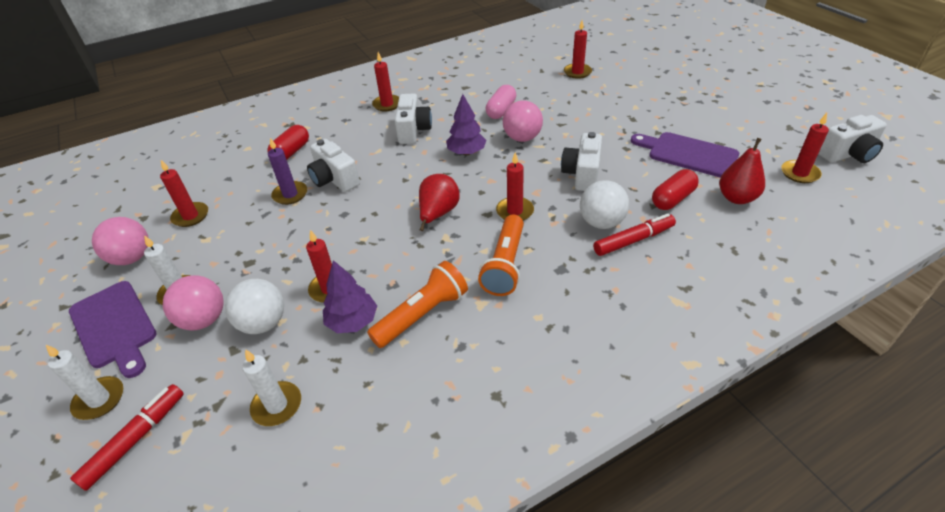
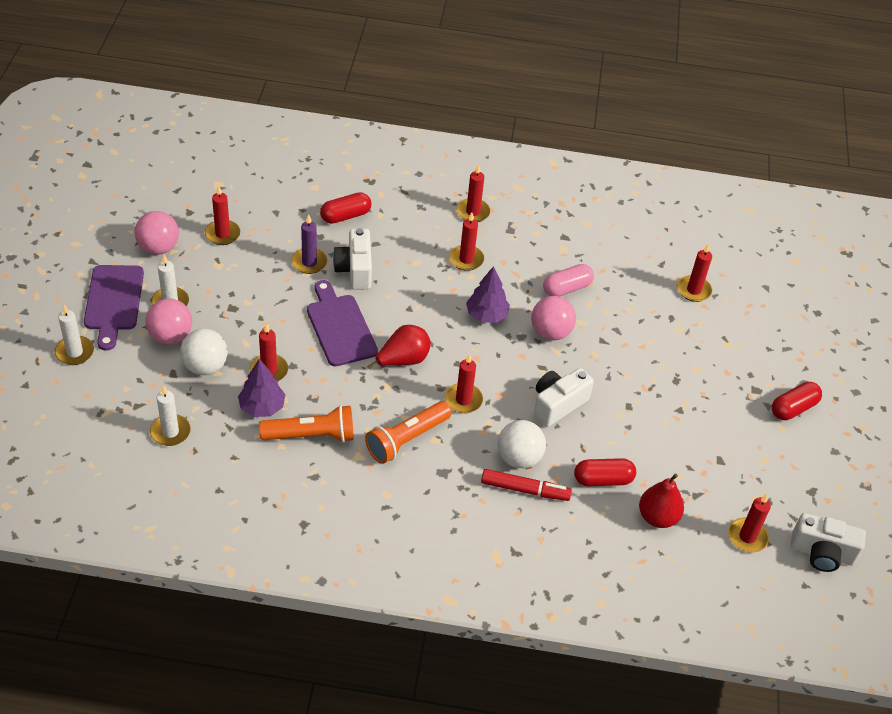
camera: 30 degrees right, 5 degrees up
(135, 439) = (79, 395): red marker -> none
(413, 130) = (466, 259): white camera -> red candle
(688, 154) = (675, 450): purple cutting board -> purple cutting board (340, 327)
(714, 95) = (793, 408): none -> red capsule

